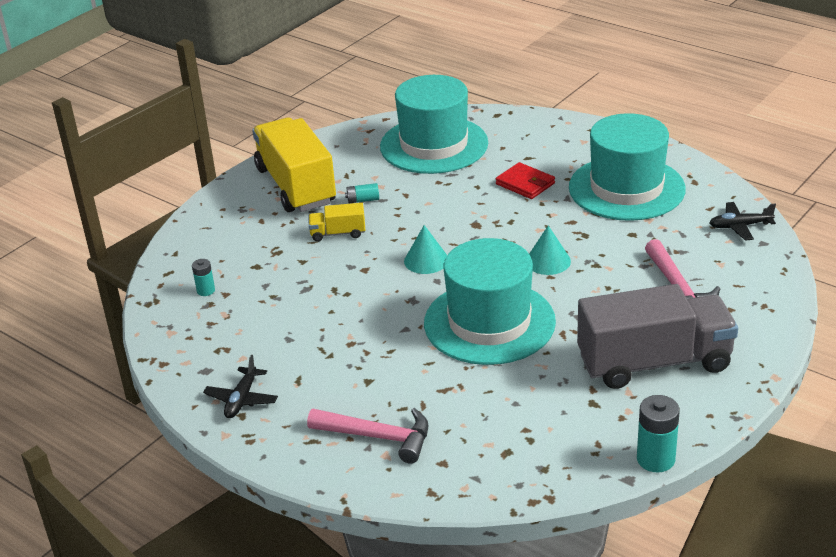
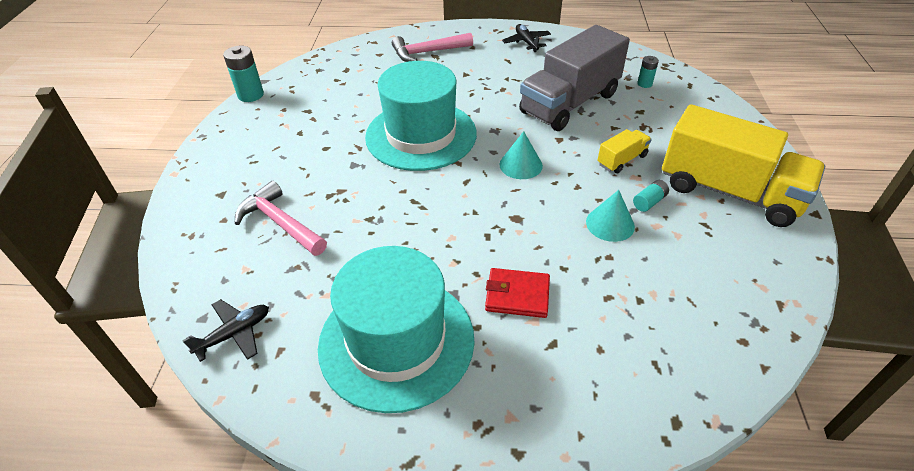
camera: 145 degrees right, 10 degrees up
(434, 145) = (680, 313): turquoise hat -> none
(548, 261) = (416, 205): turquoise cone -> turquoise cone (610, 224)
(654, 362) = (275, 151): grey truck -> grey truck (569, 103)

